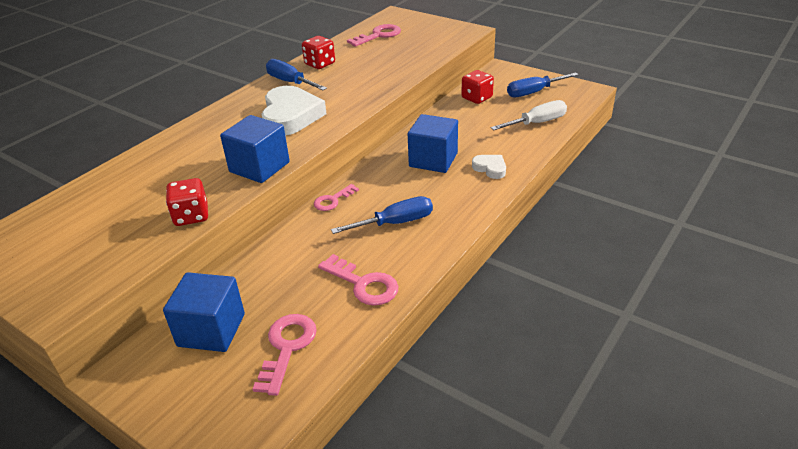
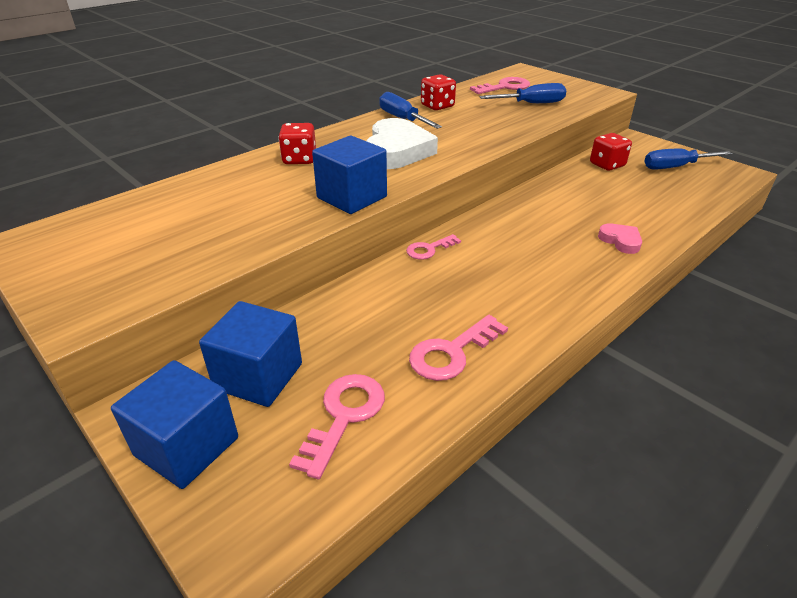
camera: 10 degrees right, 0 degrees up
(191, 216) = (263, 238): red dice -> red dice (299, 159)
(363, 284) = (452, 352): pink key -> pink key turned 90 degrees clockwise
(395, 223) = (499, 286): blue screwdriver -> blue screwdriver (532, 104)
(433, 160) = (551, 222): blue cube -> blue cube (187, 446)
(490, 168) = (620, 241): white heart -> pink heart
(537, 123) = (679, 199): white screwdriver -> none

